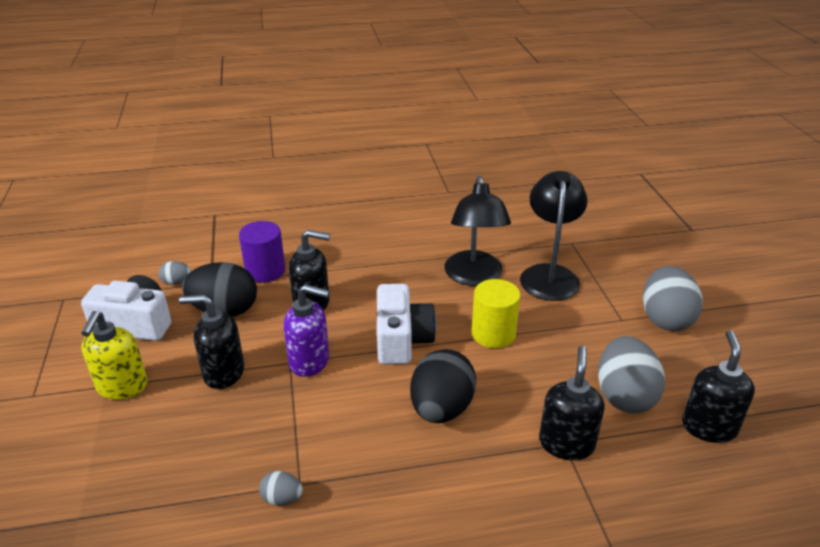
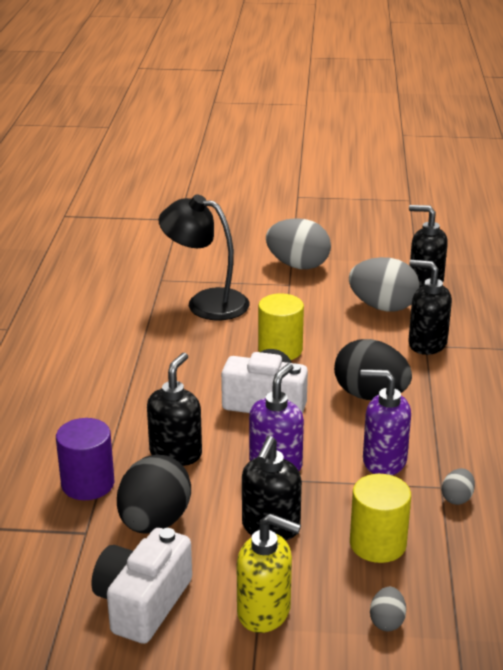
camera: 75 degrees left, 5 degrees down
(176, 282) = (67, 564): grey egg -> grey egg (387, 621)
(207, 444) = (377, 544): none -> yellow cylinder
(331, 433) = (383, 461): none -> purple soap dispenser
(474, 277) = (186, 343): black lamp -> none

